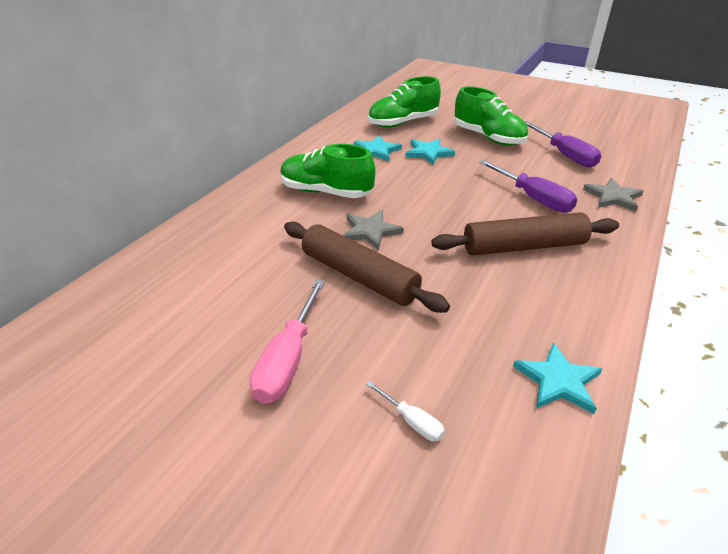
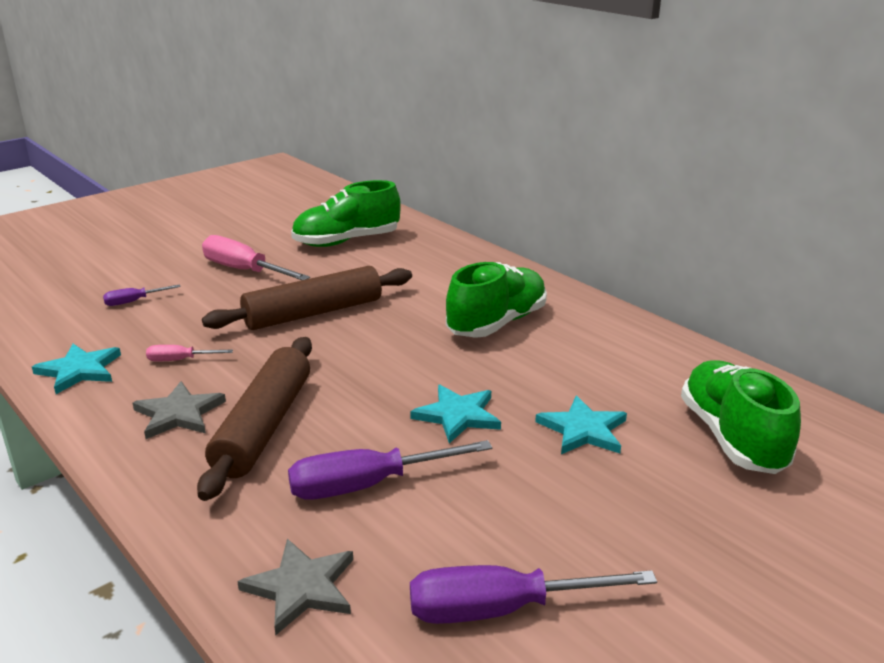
camera: 110 degrees right, 10 degrees down
(370, 231) = (387, 334): grey star -> grey star (179, 414)
(376, 151) = (609, 382): turquoise star -> turquoise star (457, 415)
(412, 421) = (133, 301): white screwdriver -> purple screwdriver
(488, 138) = (630, 526): green shoe -> green shoe (346, 241)
(488, 322) = (179, 360): none -> pink screwdriver

